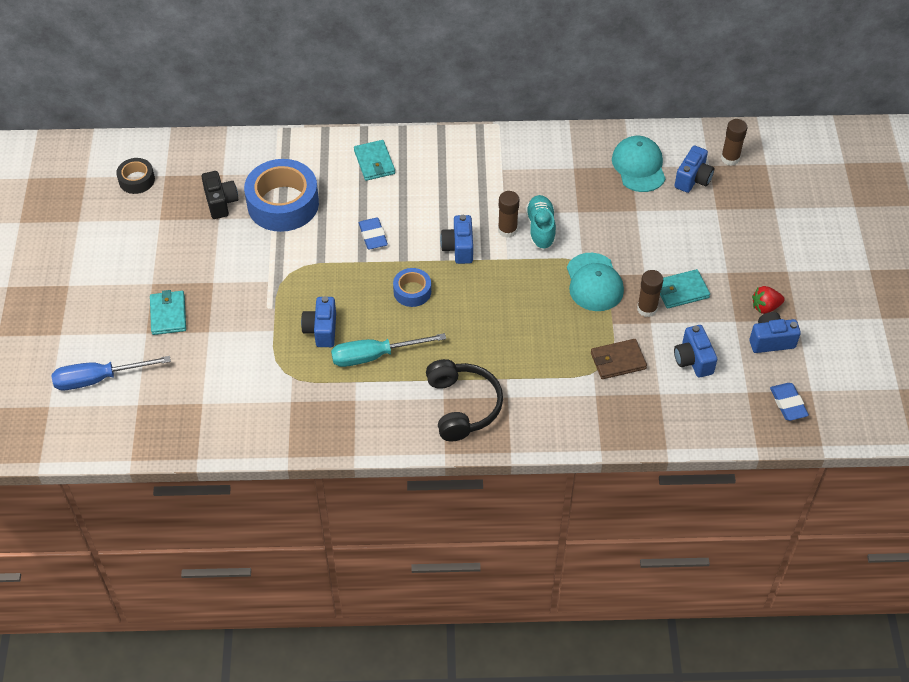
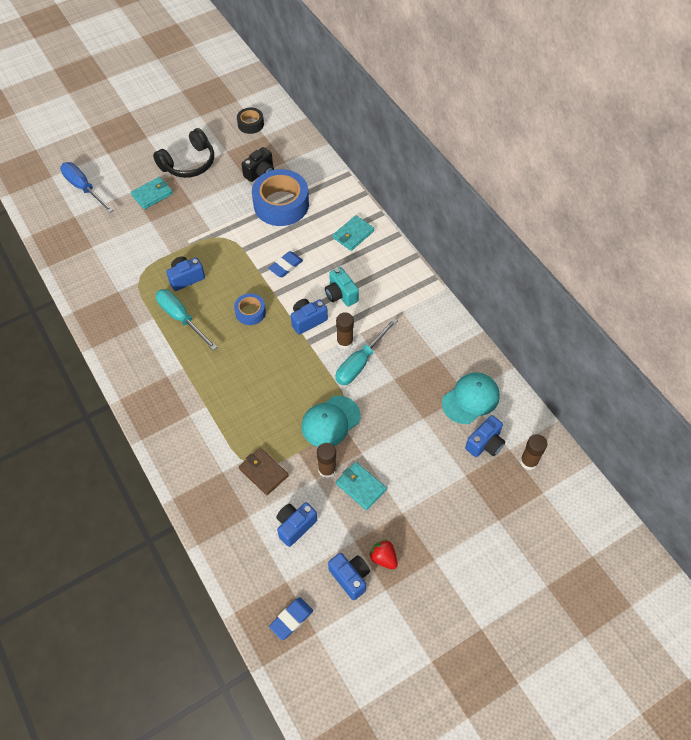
camera: 60 degrees right, 5 degrees up
(445, 207) = (341, 294): none -> turquoise camera
(463, 406) = (166, 390): black headphones -> black headphones (189, 163)
(540, 229) = (360, 362): turquoise shoe -> turquoise screwdriver
(693, 179) = (485, 444): blue camera -> blue camera turned 45 degrees counterclockwise

